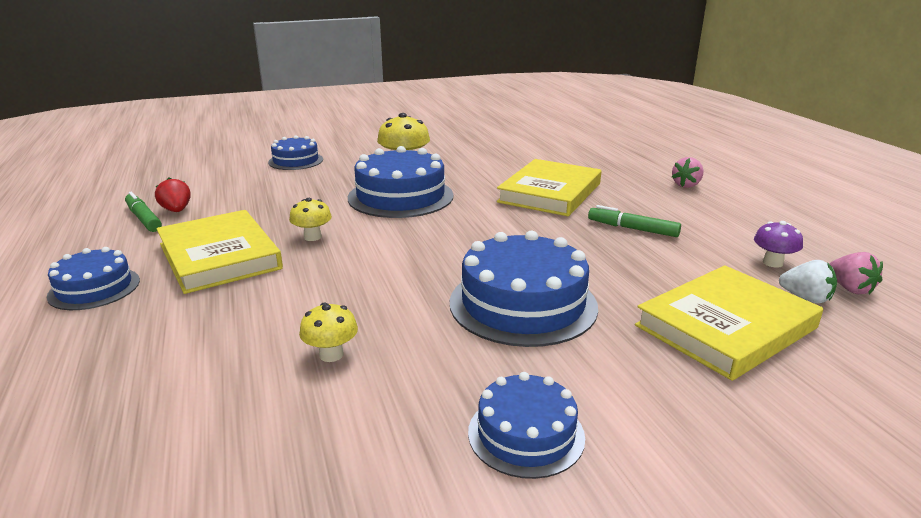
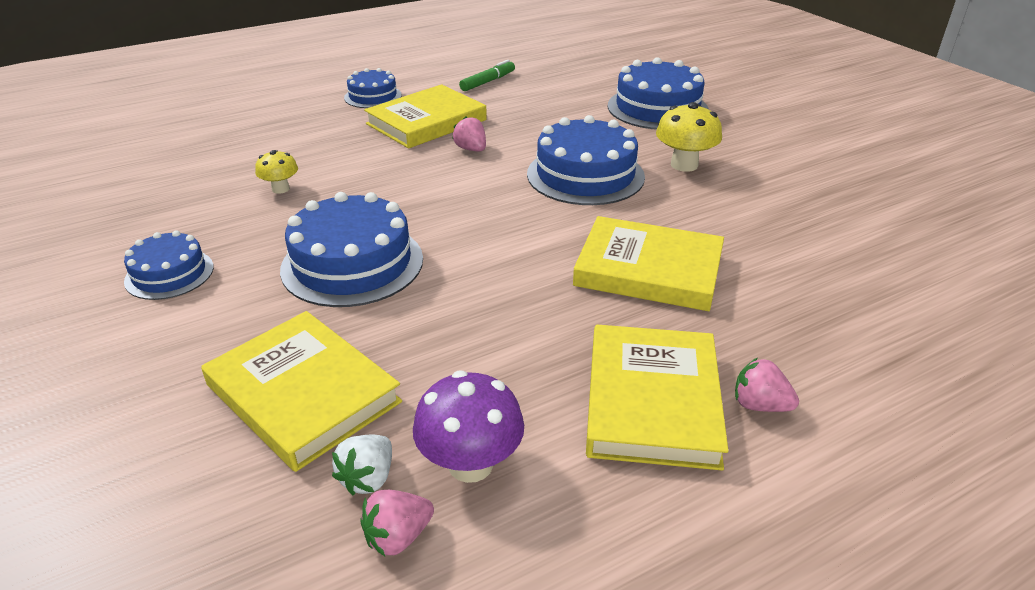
camera: 80 degrees right, 10 degrees up
(176, 210) = (508, 88): red strawberry -> none
(296, 161) = (657, 108): blue cake -> blue cake, size x1.71
(312, 237) = (471, 149): yellow mushroom -> pink strawberry
(632, 229) = (550, 337): green marker -> none
(691, 208) = (652, 401): none -> yellow book
(772, 263) = (470, 464): purple mushroom -> purple mushroom, size x1.64

